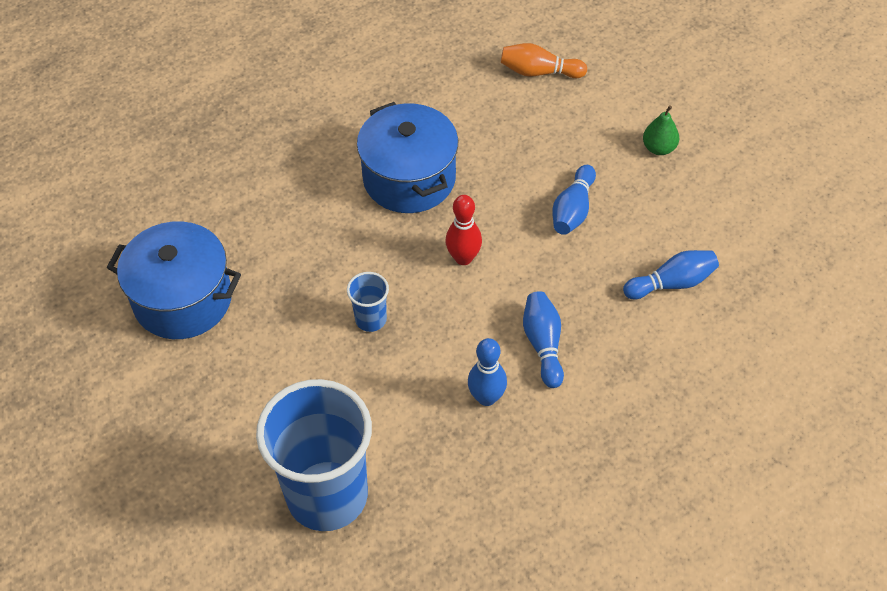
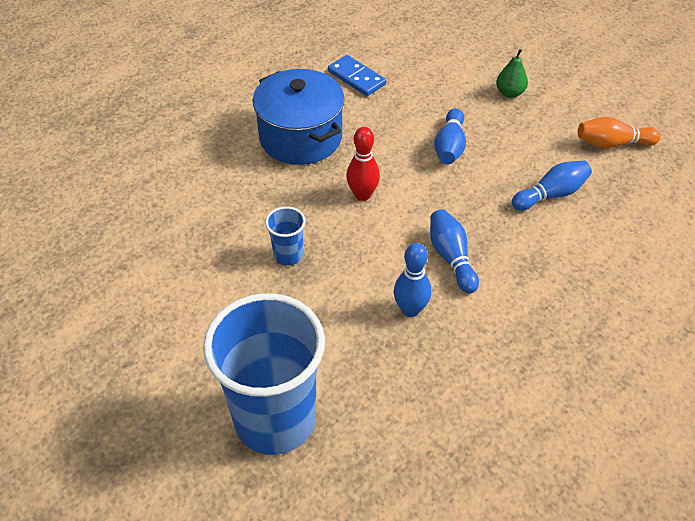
camera: 10 degrees left, 5 degrees down
(182, 299) = (106, 259): blue pot -> none
(486, 108) = (356, 78): none -> blue domino
(539, 72) = (395, 48): orange bowling pin -> orange bowling pin (612, 144)

